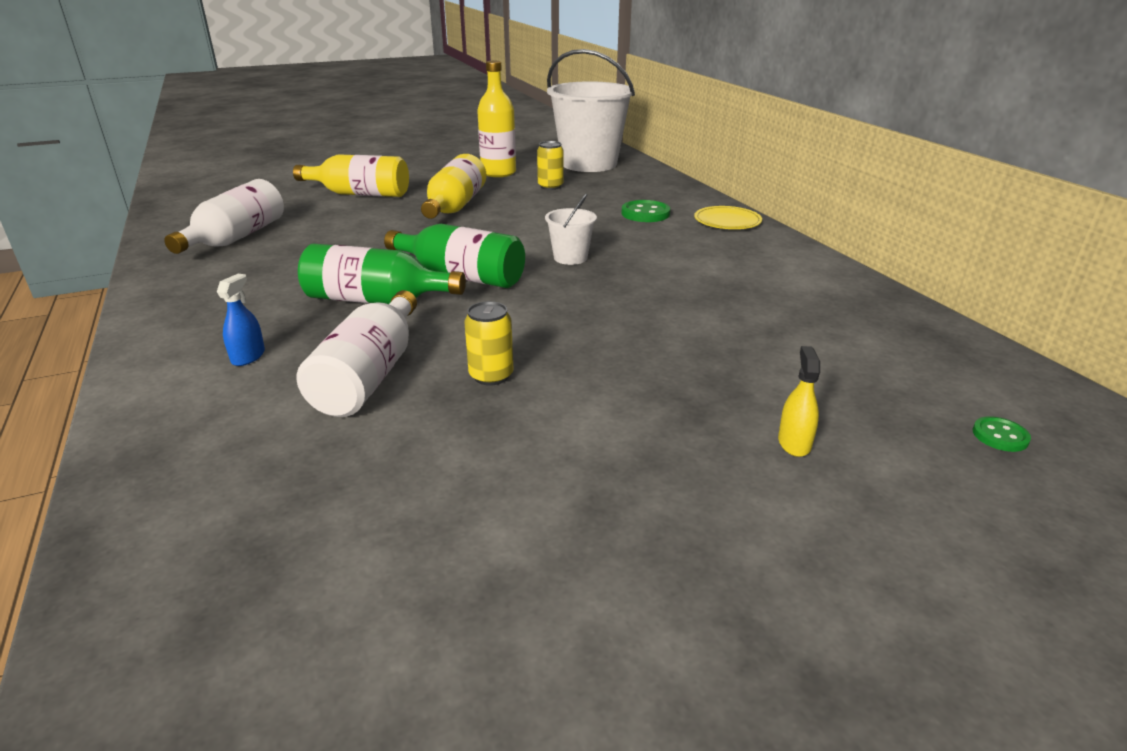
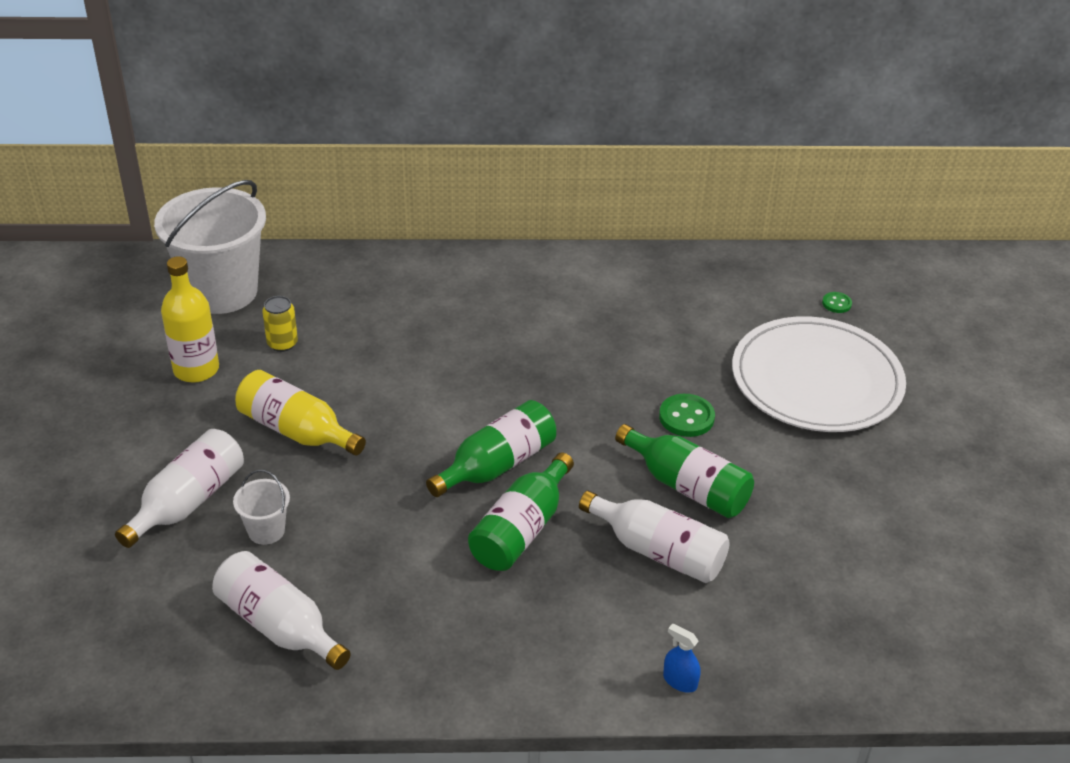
camera: 70 degrees left, 10 degrees up
(248, 357) = (594, 623): blue spray bottle -> blue spray bottle (680, 681)
(360, 194) = (188, 502): yellow bottle -> white bottle
(491, 376) = (687, 486): yellow can -> green bottle
(570, 258) = (495, 387): white bucket -> white bucket (266, 530)
(645, 213) = (415, 307): green button -> green button (686, 417)
(727, 221) = (468, 266): yellow plate -> none
(794, 443) = (816, 380): yellow spray bottle -> white plate

